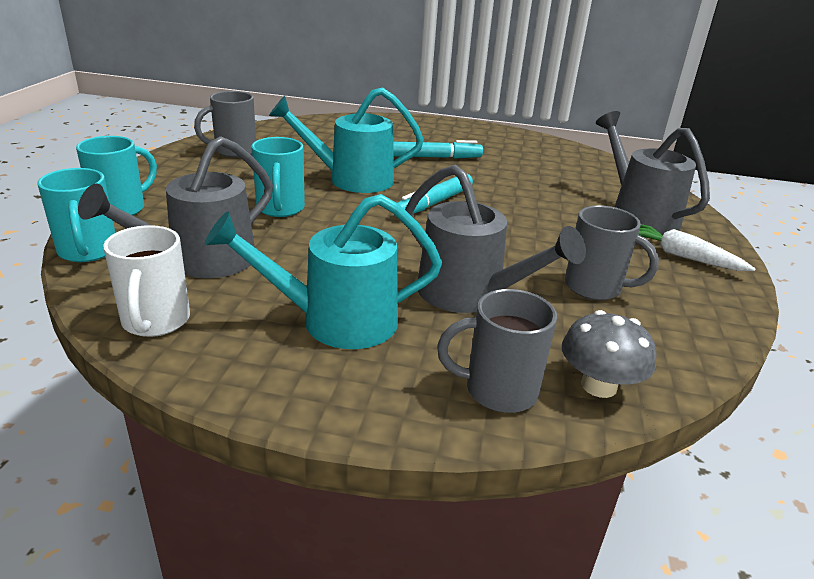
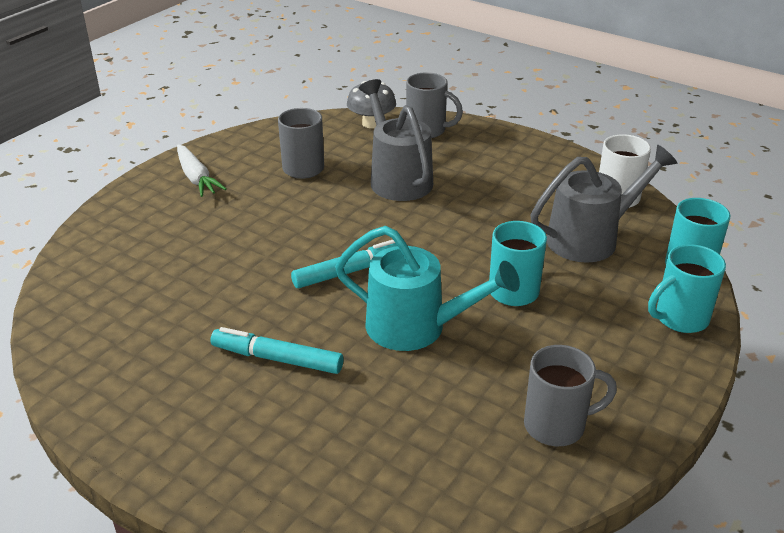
camera: 155 degrees left, 5 degrees up
(335, 321) = (500, 177): turquoise watering can -> none
(638, 213) = (158, 223): grey watering can -> none

